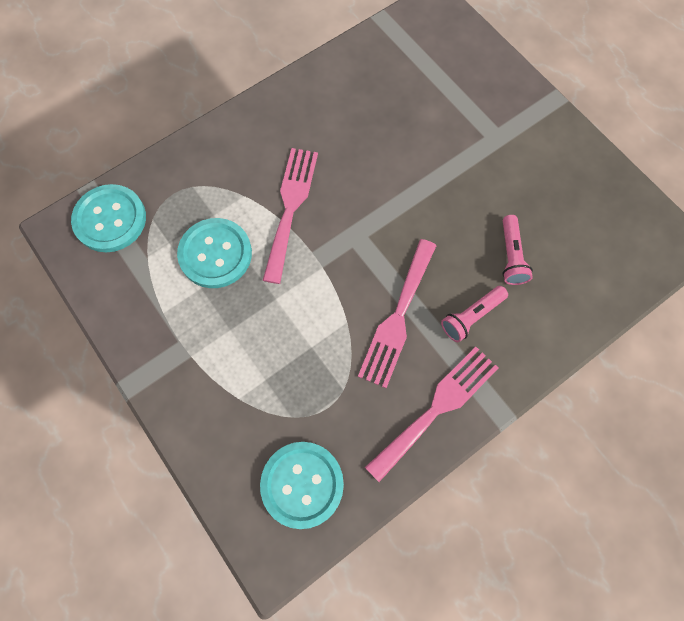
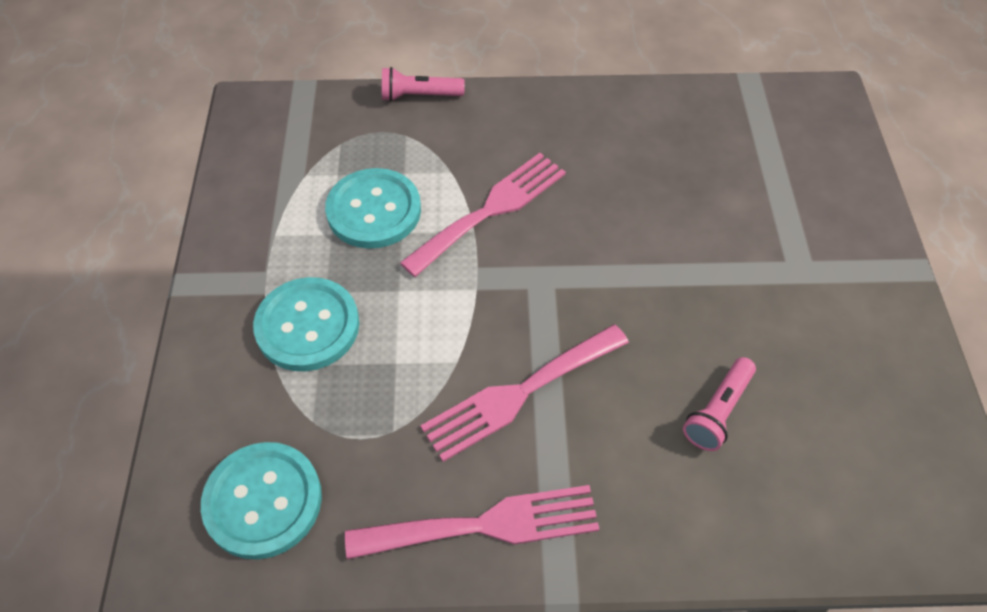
camera: 35 degrees right, 15 degrees down
(110, 219) = (300, 122): turquoise button -> turquoise button (307, 326)
(471, 316) = (611, 449): pink flashlight -> pink flashlight (419, 96)

